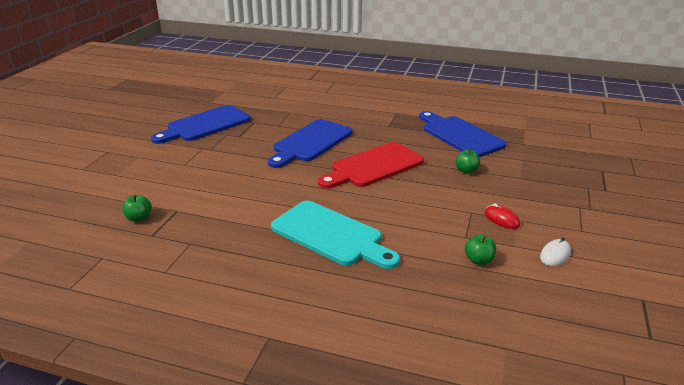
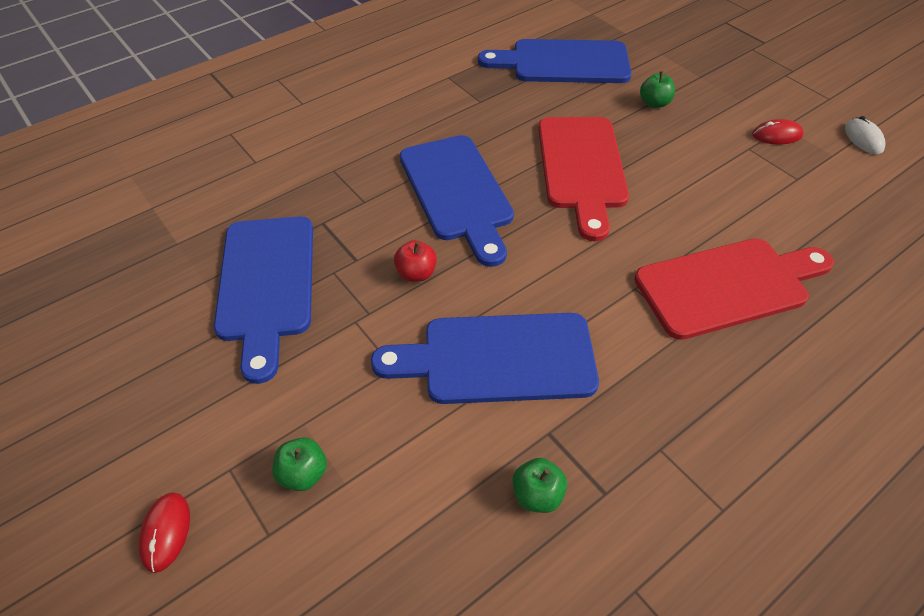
camera: 55 degrees left, 20 degrees up
(73, 151) = (166, 532): none -> red mouse
(211, 185) = (498, 359): none -> blue cutting board
(245, 151) = (416, 273): none -> red apple
(330, 235) = (728, 286): turquoise cutting board -> red cutting board
(479, 260) = (847, 193): green apple -> green apple (303, 474)

